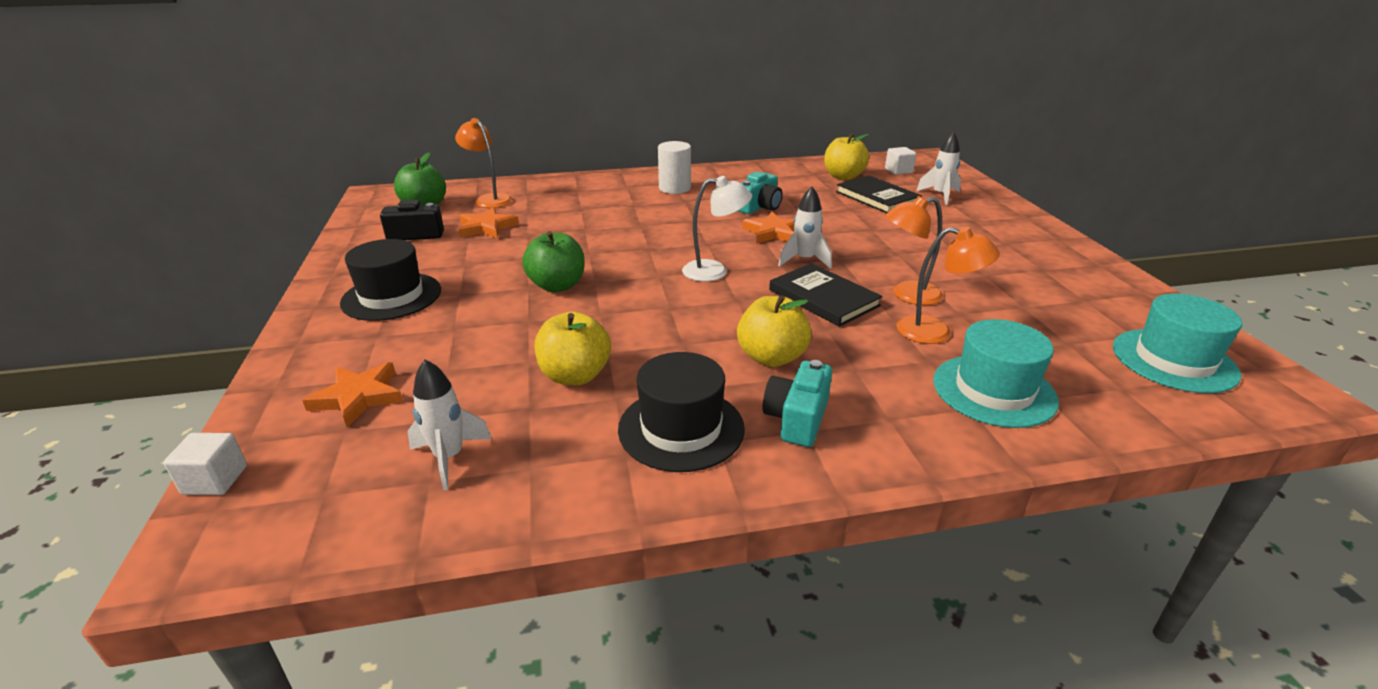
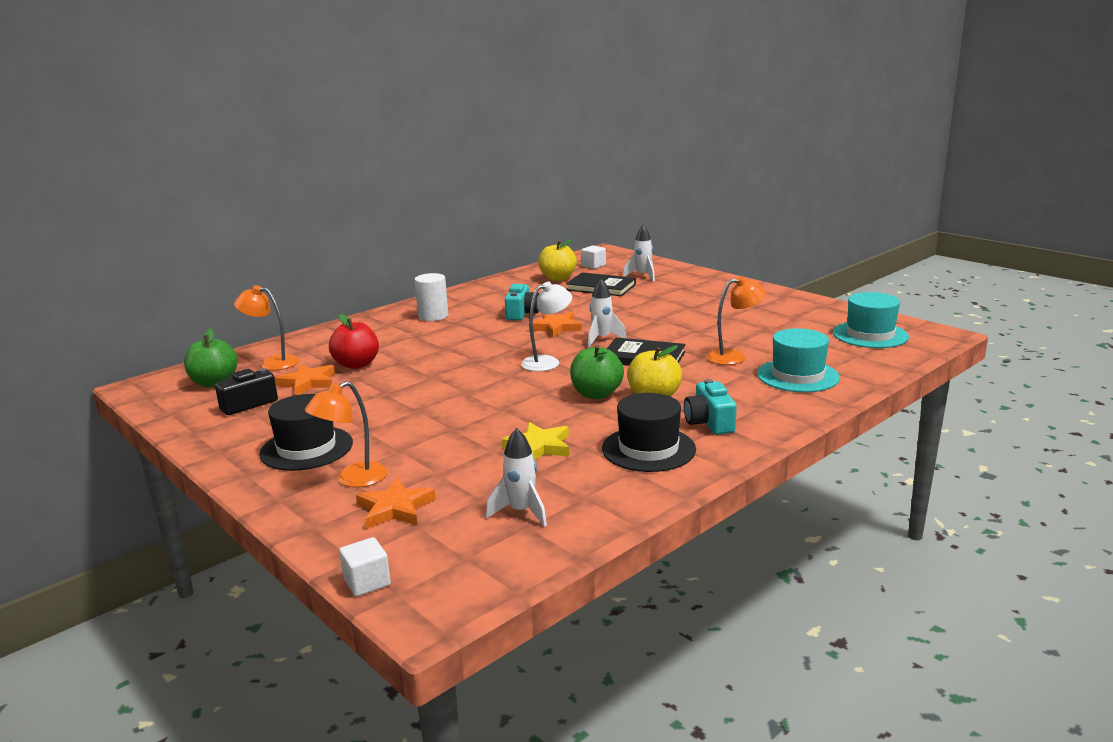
camera: 30 degrees left, 10 degrees down
(546, 221) = (356, 364): none -> red apple
(557, 286) = (440, 403): green apple -> green apple (596, 394)
(575, 376) = (539, 446): yellow apple -> yellow star
(907, 295) = (694, 341): orange lamp -> orange lamp (353, 479)

